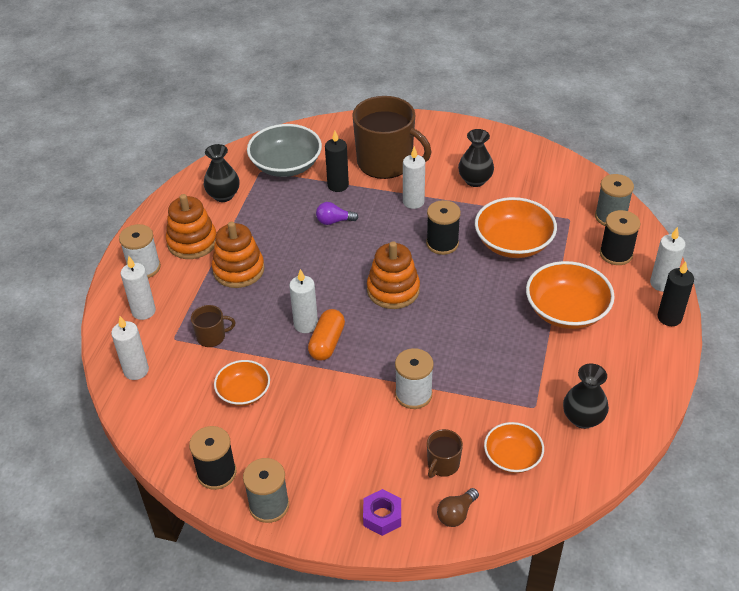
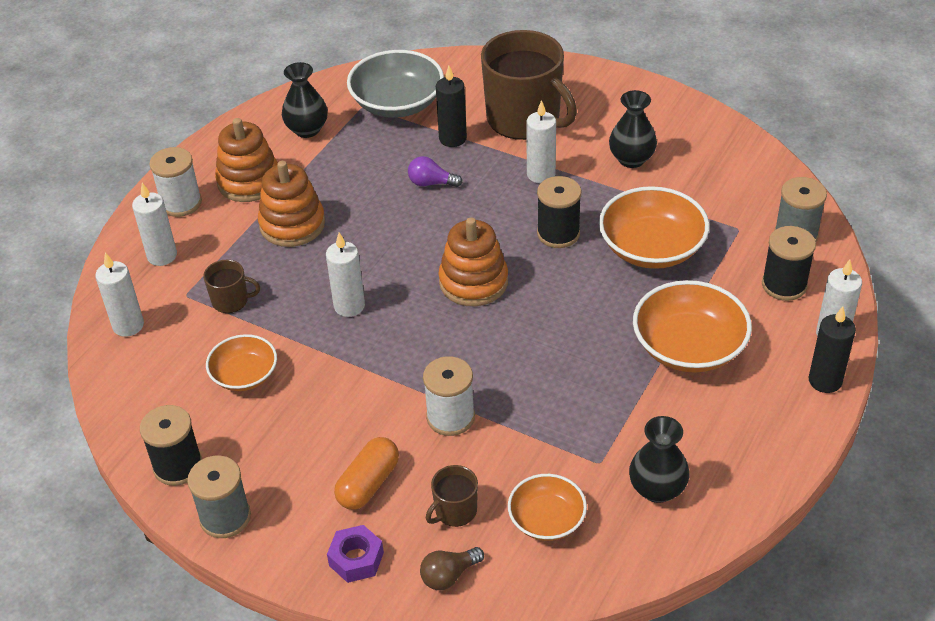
camera: 15 degrees right, 0 degrees up
(327, 343) = (367, 333): orange capsule -> orange capsule (368, 484)

